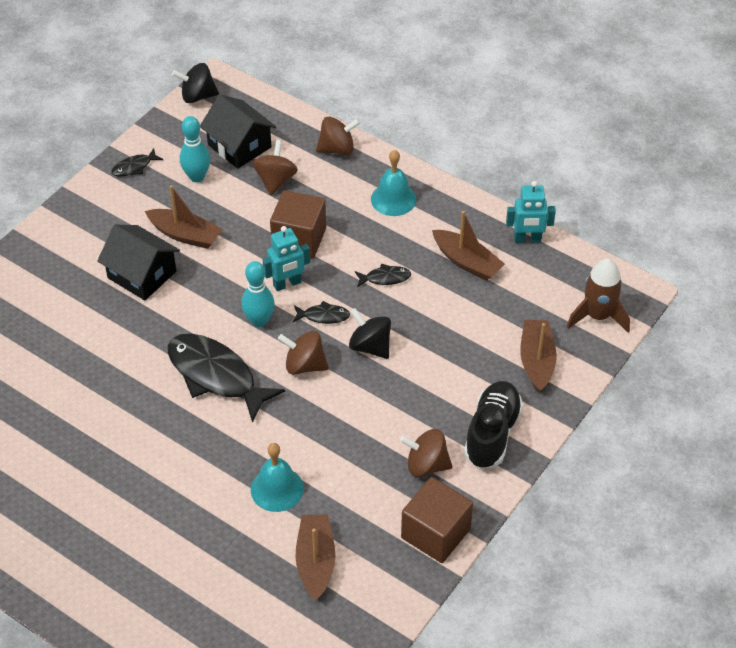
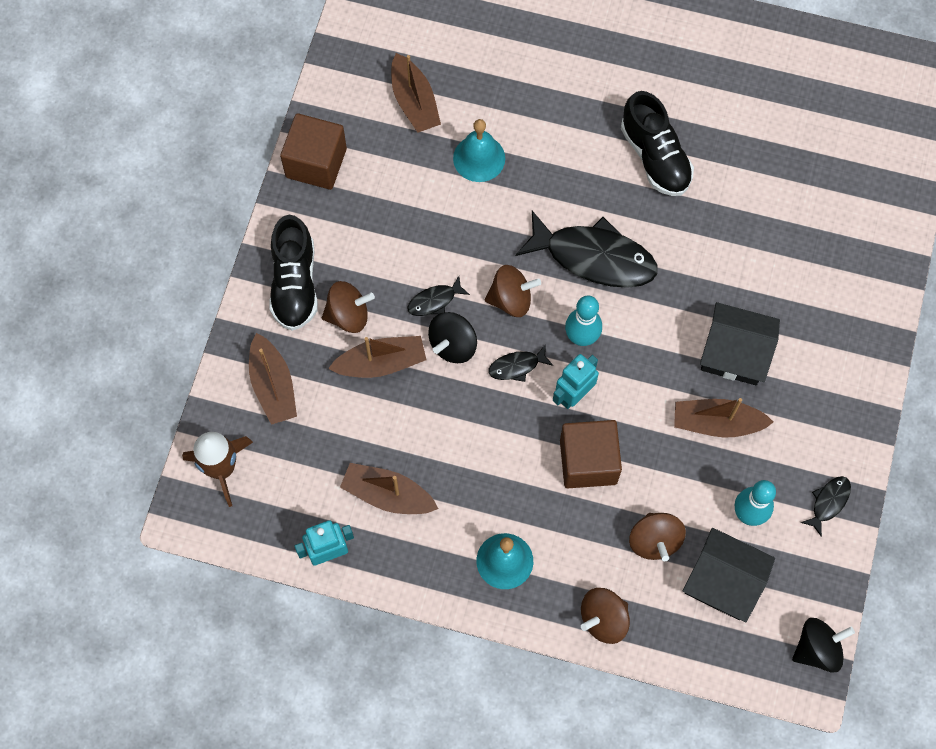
camera: 160 degrees right, 20 degrees up
(114, 439) = (655, 157): none -> black shoe
(370, 346) = (453, 345): black spinning top -> black spinning top turned 105 degrees clockwise
(385, 278) = (471, 440): black fish -> black fish (434, 301)
(426, 465) = (348, 228): brown spinning top -> brown spinning top (348, 315)
(437, 351) = (381, 363): none -> brown boat

